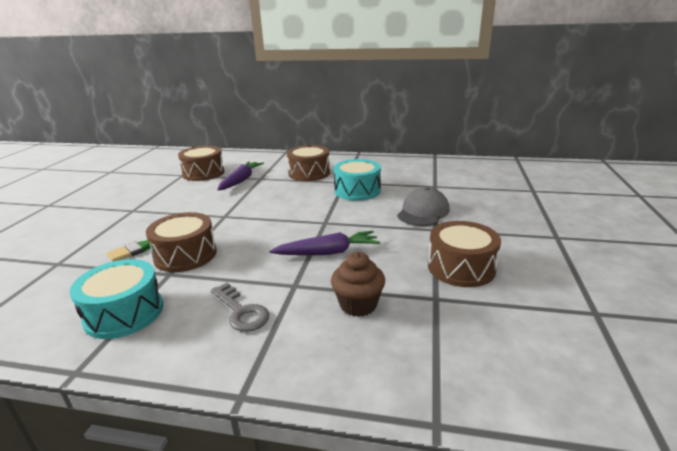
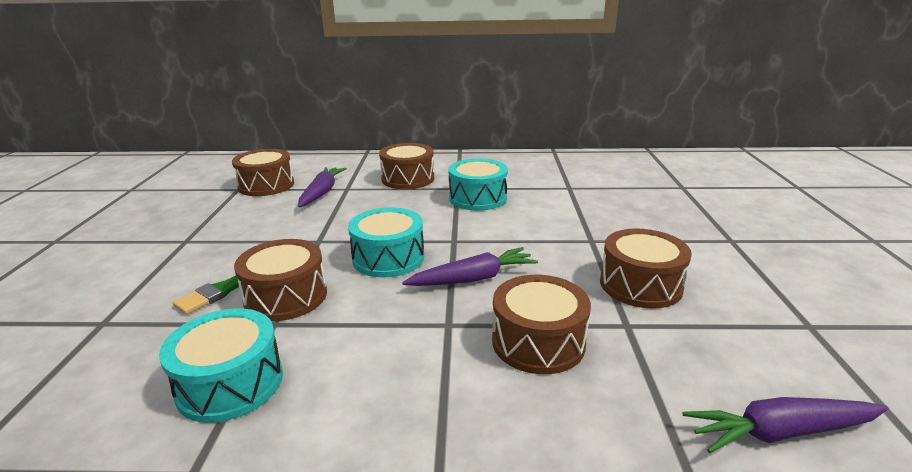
camera: 10 degrees left, 0 degrees up
(241, 311) = (392, 365): grey key -> none
(270, 232) = (388, 258): none -> turquoise drum
(358, 305) = (538, 342): brown cupcake -> brown drum
(423, 212) = (568, 220): grey cap -> none
(529, 396) = (780, 433): none -> purple carrot

